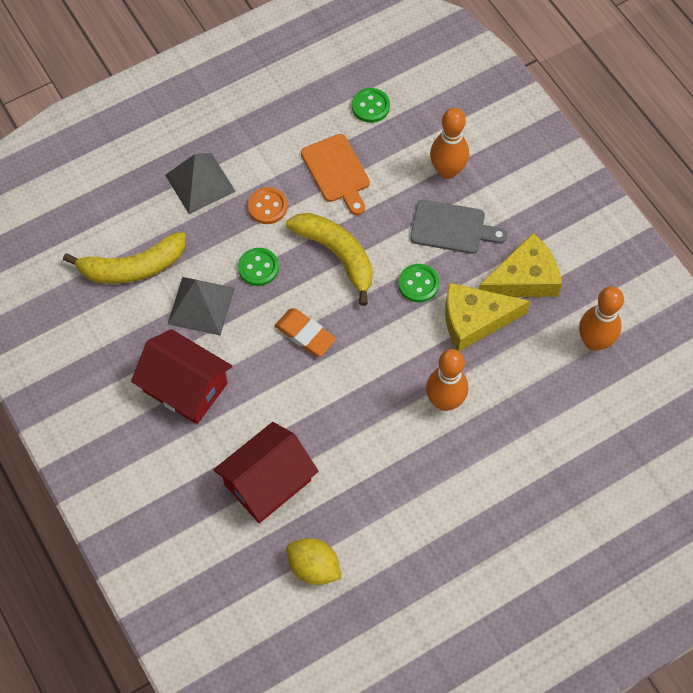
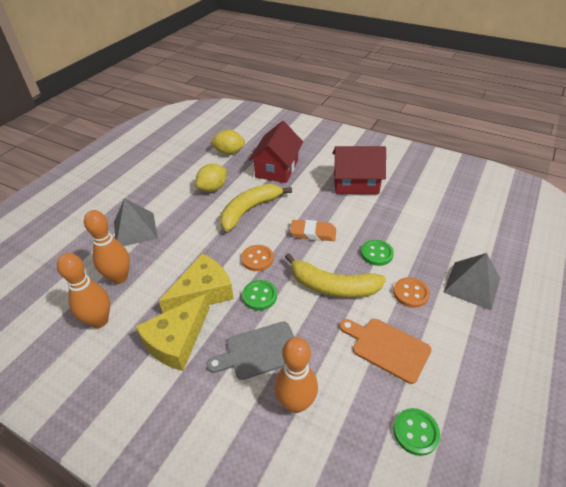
camera: 150 degrees right, 20 degrees down
(133, 267) = (448, 219): yellow banana -> yellow banana (249, 210)
(201, 306) = (388, 219): grey pyramid -> grey pyramid (135, 229)
(382, 490) = (213, 188): none -> yellow lemon
(393, 332) = (257, 259): none -> orange button
(444, 401) = (199, 238): orange bowling pin -> orange bowling pin (119, 278)

